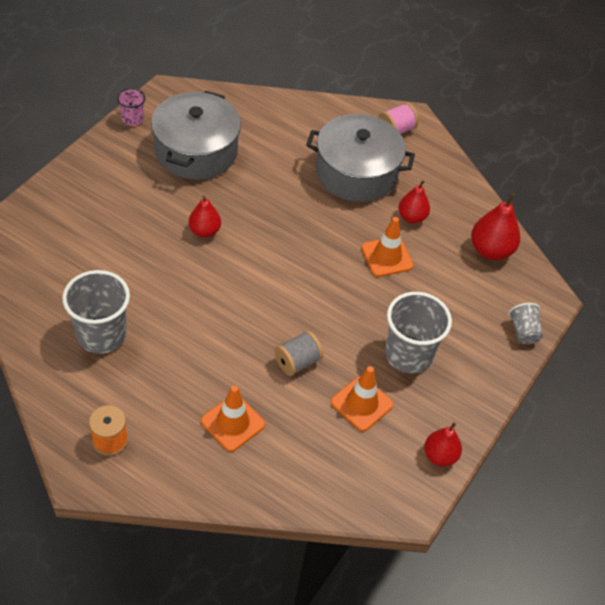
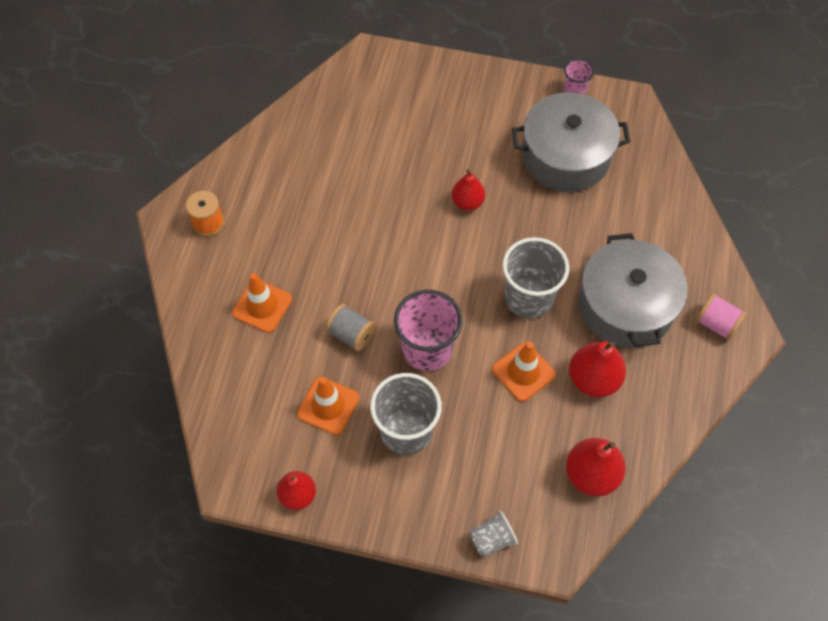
camera: 75 degrees right, 10 degrees up
(101, 335) = (310, 173): grey cup -> grey cup (529, 297)
(337, 312) = (427, 349): none -> pink cup
(412, 217) = (593, 379): red pear -> red pear, size x1.51

